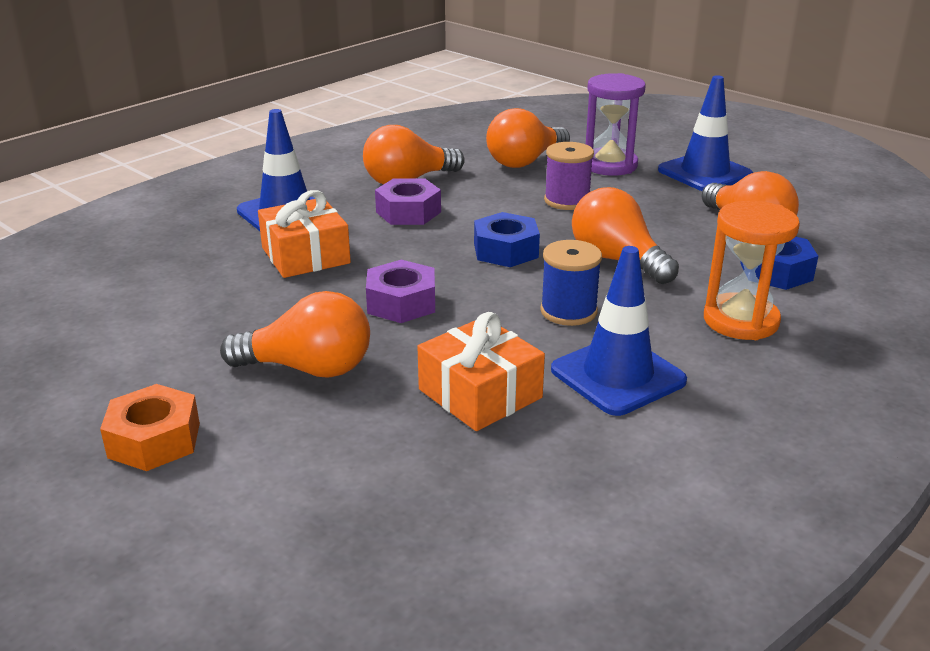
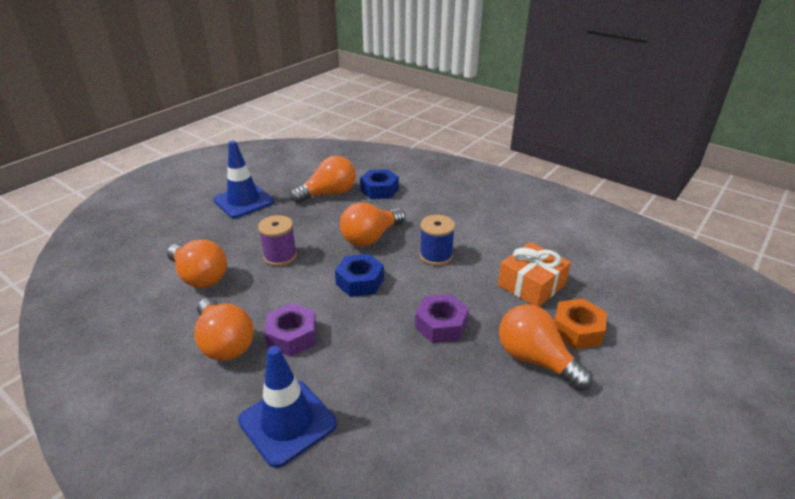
camera: 95 degrees left, 5 degrees up
(154, 440) = (646, 423): orange nut -> orange nut (577, 330)
(305, 255) = (374, 391): orange gift -> none
(309, 368) = (535, 359): orange light bulb -> orange light bulb turned 45 degrees counterclockwise
(609, 165) = (220, 237): purple hourglass -> none
(618, 375) = (496, 241): blue traffic cone -> none
(740, 321) = (433, 204): orange hourglass -> none

